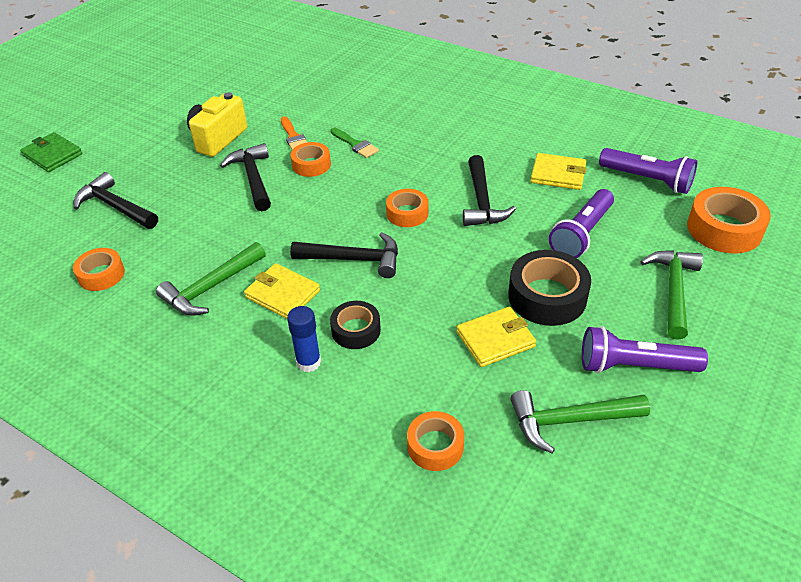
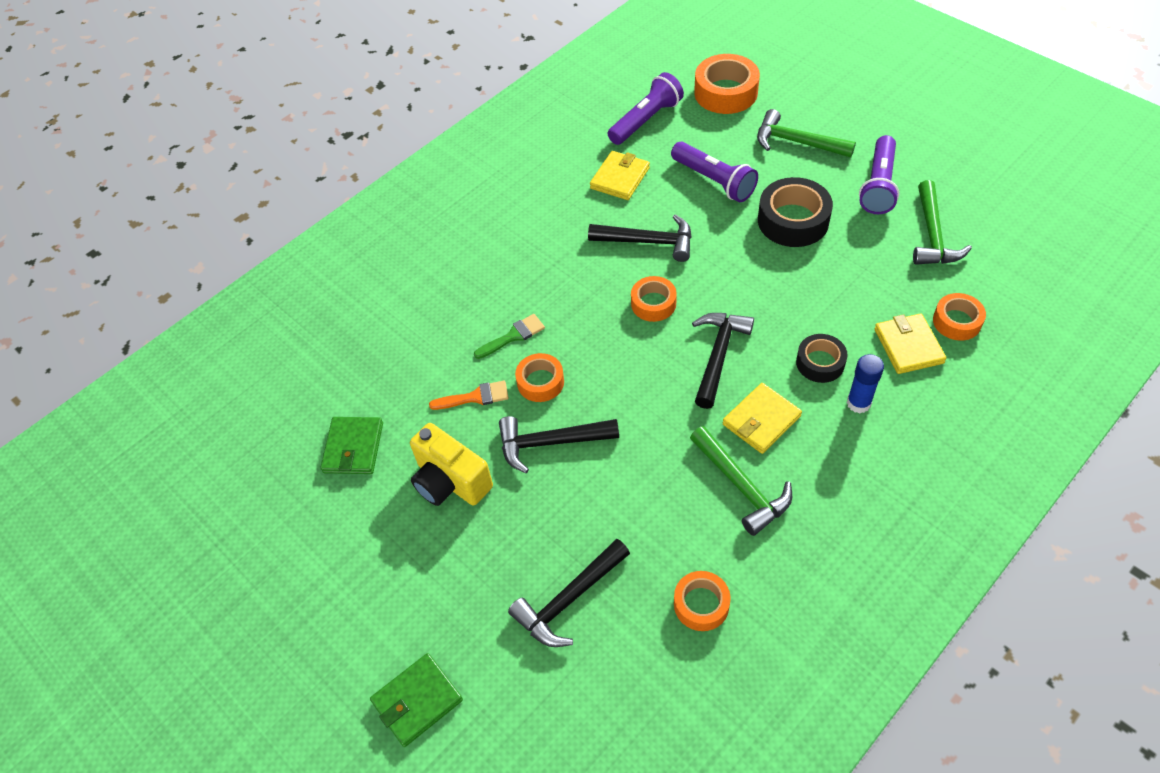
camera: 75 degrees left, 10 degrees up
(246, 95) = (353, 447): none -> green wallet
(495, 339) = (841, 264): yellow wallet -> yellow wallet (908, 346)

